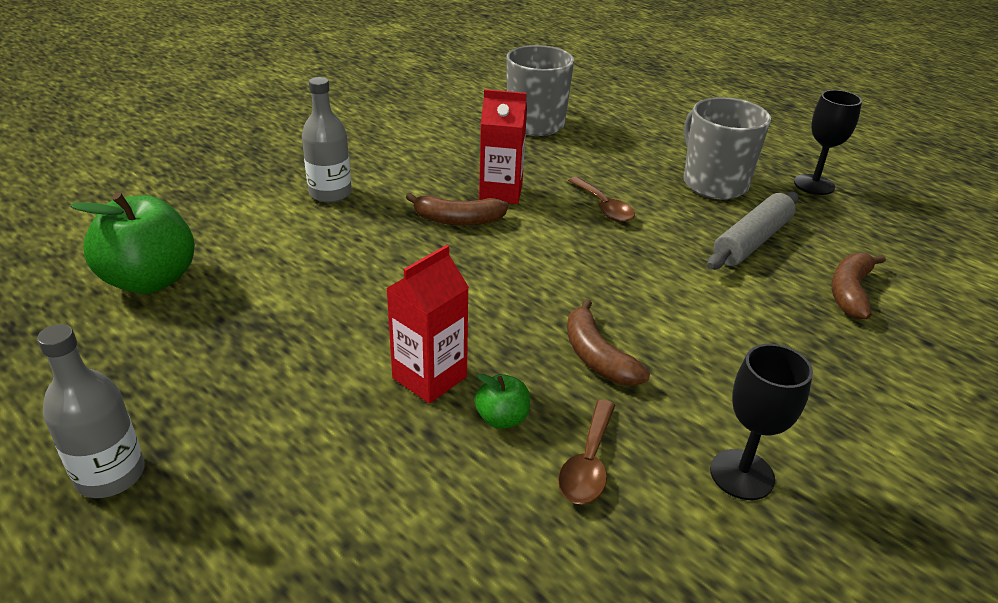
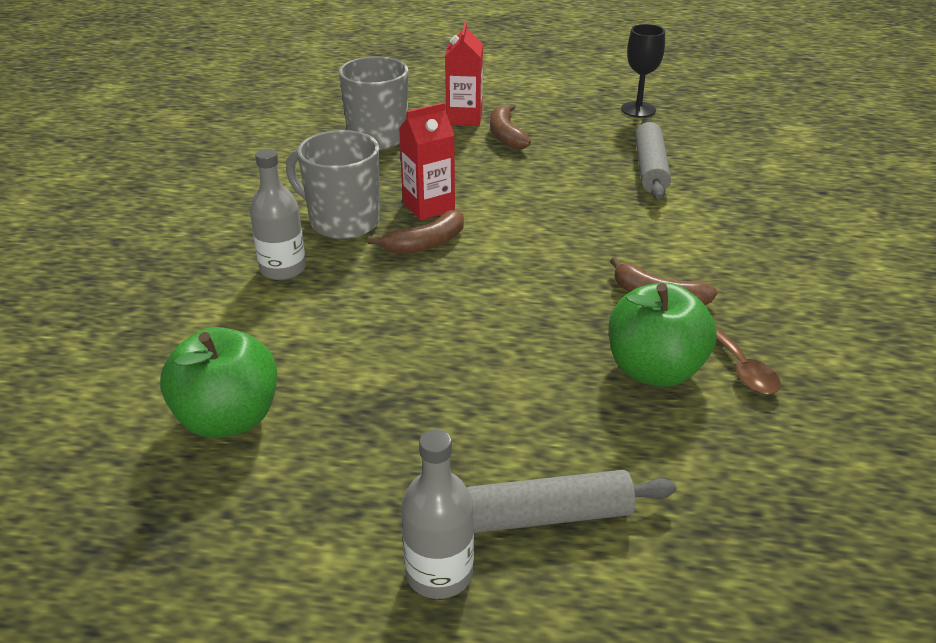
camera: 35 degrees left, 0 degrees up
(242, 484) = (548, 516): none -> grey rolling pin
(429, 377) = (570, 370): red carton -> red carton (464, 118)
(502, 418) = (654, 370): green apple -> green apple, size x2.15
(603, 207) = (521, 185): brown spoon -> none
(713, 183) = (573, 135): grey mug -> grey mug (342, 222)
(742, 474) = (827, 325): black goblet -> none
(850, 292) = (747, 179): brown banana -> brown banana (506, 136)

